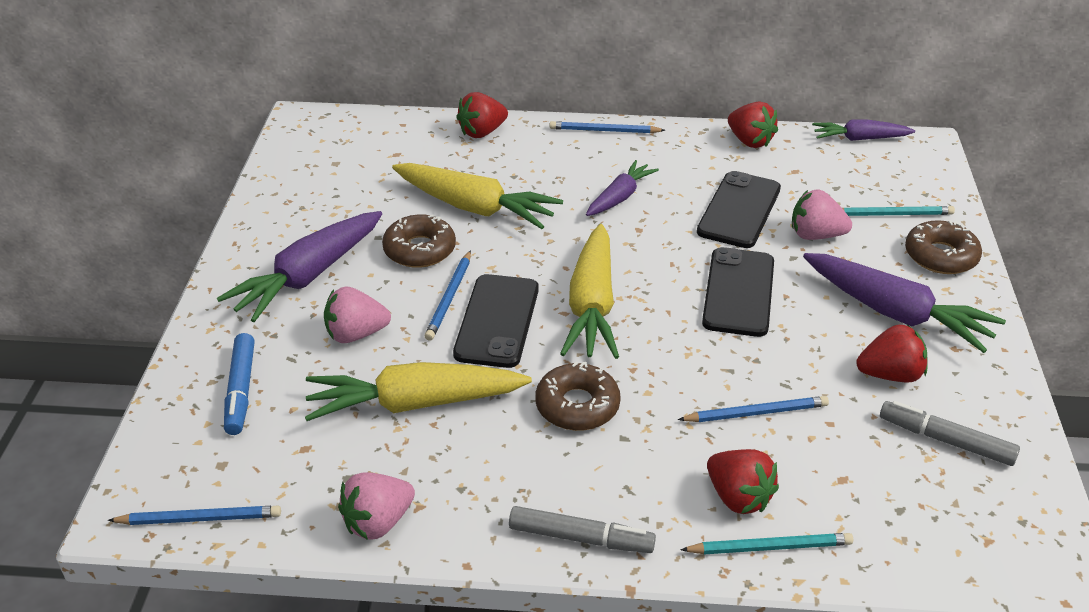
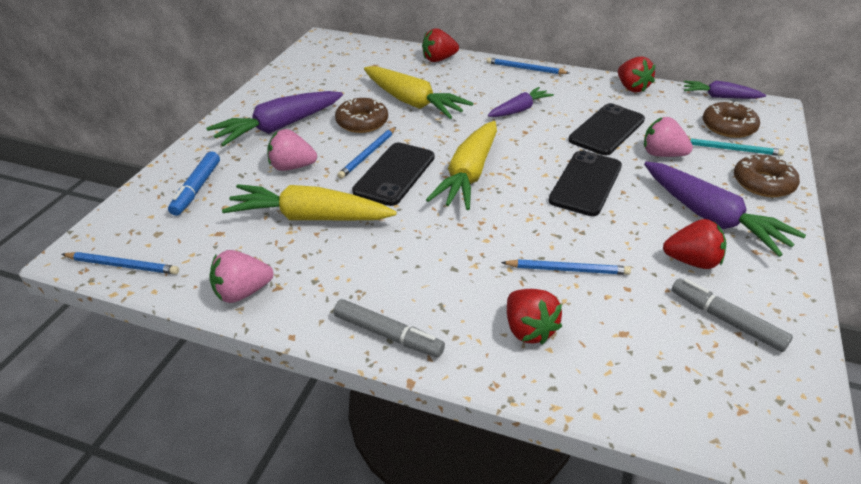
camera: 15 degrees right, 0 degrees up
(577, 406) = (428, 240): brown donut -> brown donut (728, 127)
(770, 547) = (540, 374): turquoise pencil -> none

